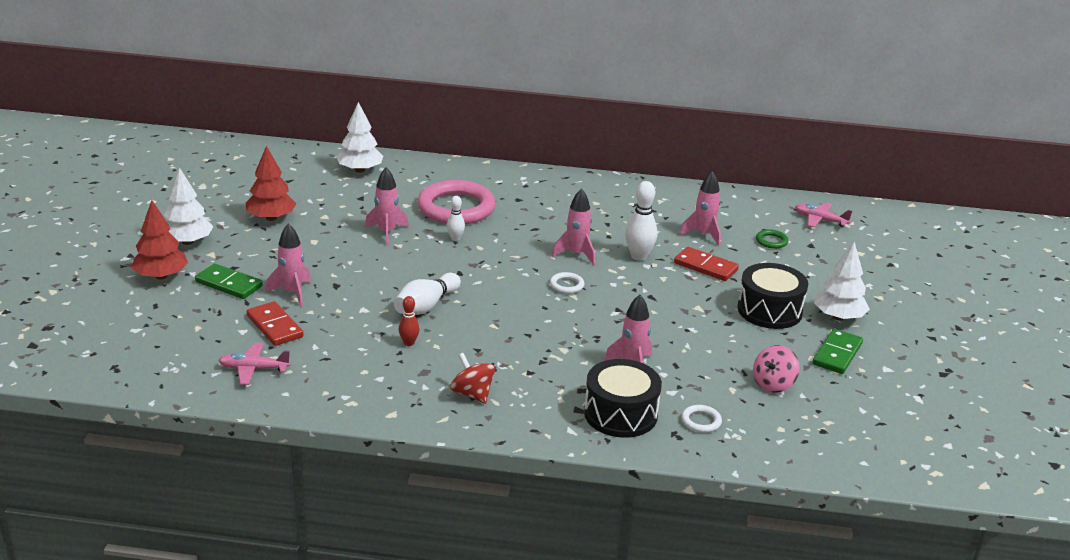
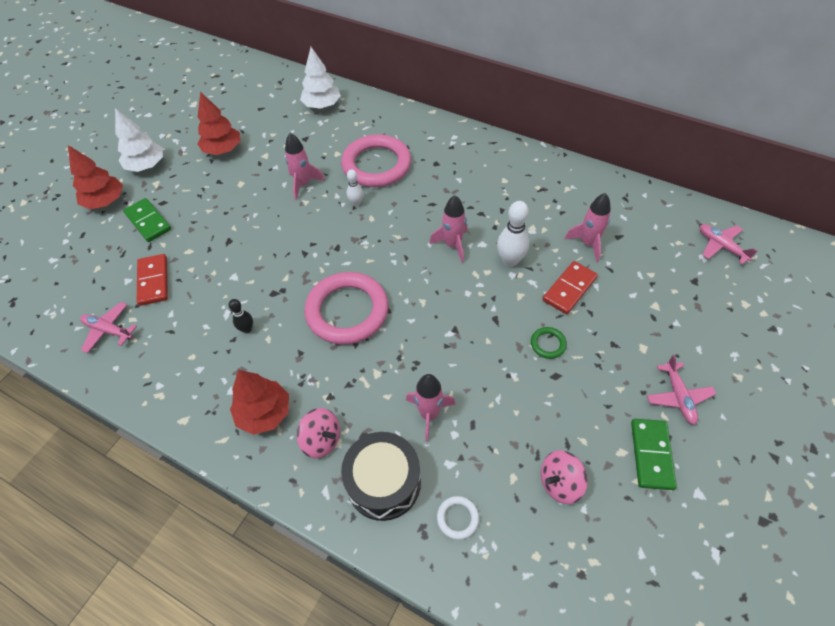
camera: 25 degrees right, 25 degrees up
(292, 293) = (190, 243): pink rocket -> none
(409, 343) = (247, 329): red bowling pin -> black bowling pin
(426, 306) = (286, 284): white bowling pin -> none
(472, 394) = (264, 413): red spinning top -> red tree
(504, 314) = (347, 311): none -> pink ring
(542, 400) = (321, 440): none -> pink spinning top
(566, 285) = (423, 285): white ring -> none
(705, 267) = (569, 289): red domino -> red domino turned 75 degrees clockwise
(769, 310) = (607, 368): black drum -> none
(771, 241) = (654, 267): green ring -> green ring (548, 344)
(837, 354) = (651, 455): green domino -> green domino turned 45 degrees counterclockwise
(838, 317) = (678, 396): white tree -> pink plane

